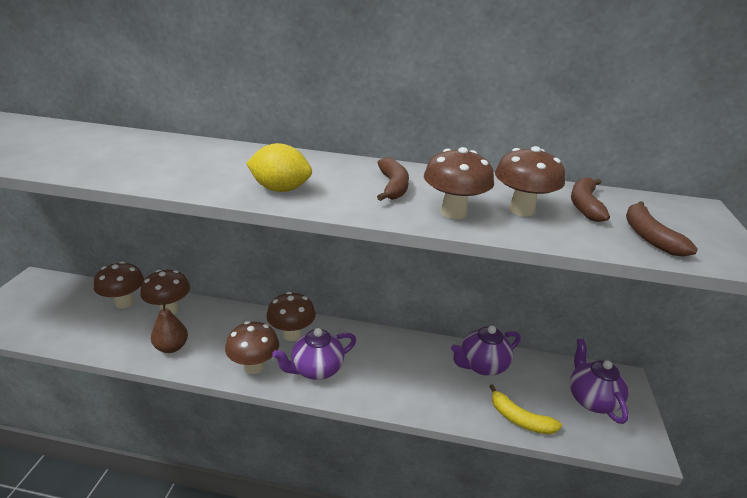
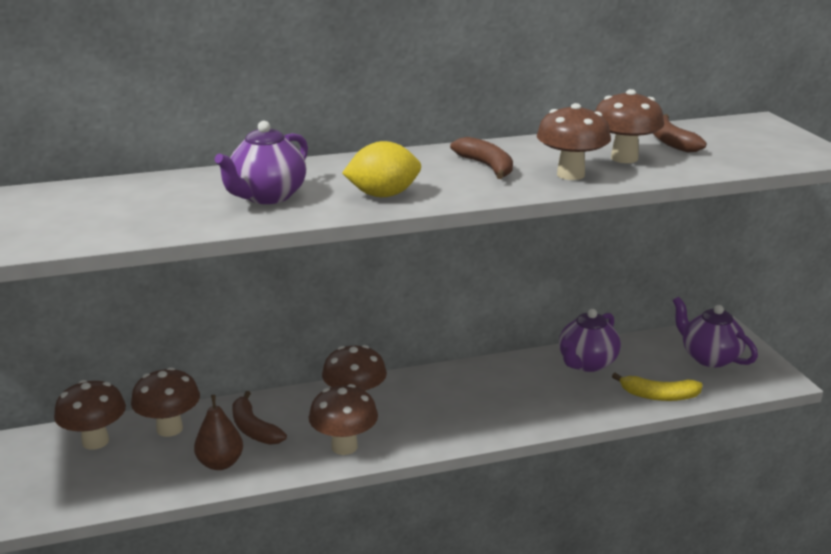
camera: 25 degrees left, 5 degrees down
(316, 369) = (418, 425): purple teapot -> purple teapot (267, 196)
(649, 236) = (743, 153): brown banana -> brown banana (253, 429)

